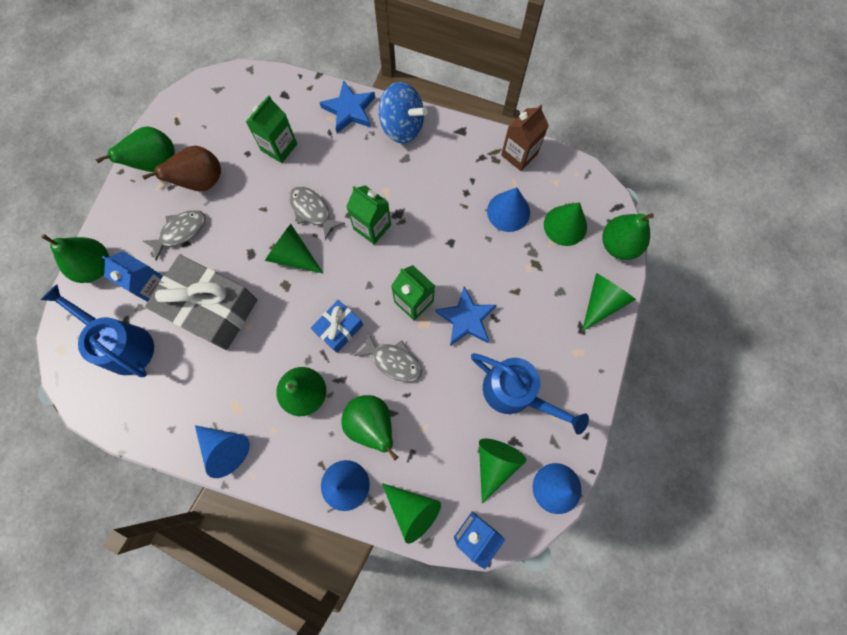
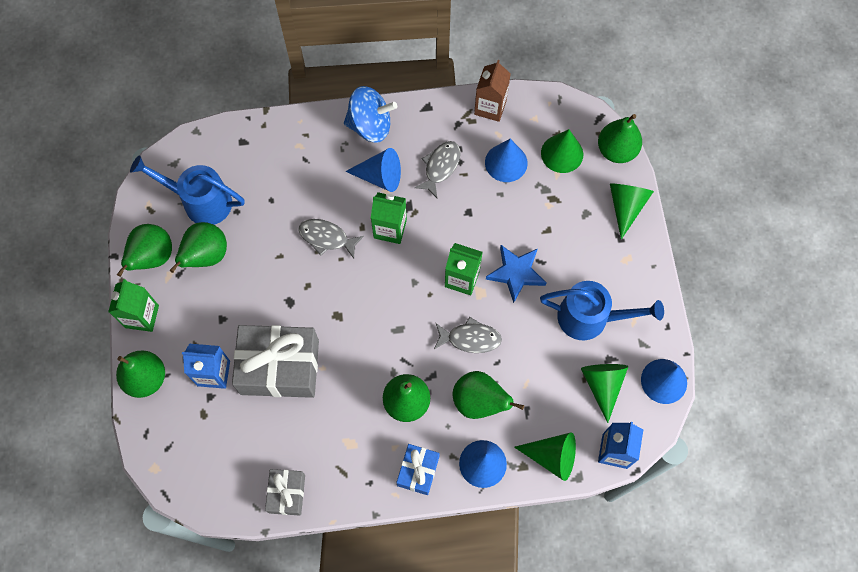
camera: 25 degrees left, 5 degrees down
(122, 344) = (212, 436): blue watering can -> blue watering can (200, 201)
(158, 427) = (287, 494): none -> grey gift
(180, 232) = (211, 311): grey fish -> grey fish (440, 167)
(201, 181) = (206, 256): brown pear -> green pear
(225, 448) = (359, 483): blue cone -> blue cone (380, 177)
(279, 147) = (264, 193): green carton -> green carton (142, 316)
(293, 255) = (330, 286): green cone -> none
(339, 329) = (407, 332): blue gift -> blue gift (418, 471)
(349, 110) = (313, 130): blue star -> none

